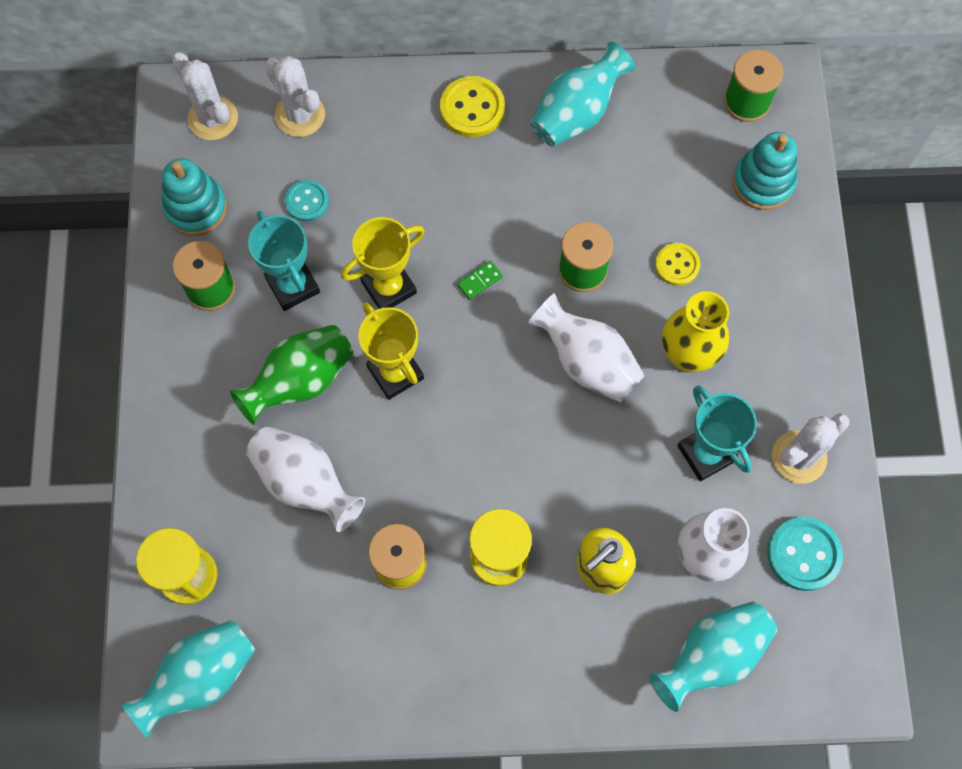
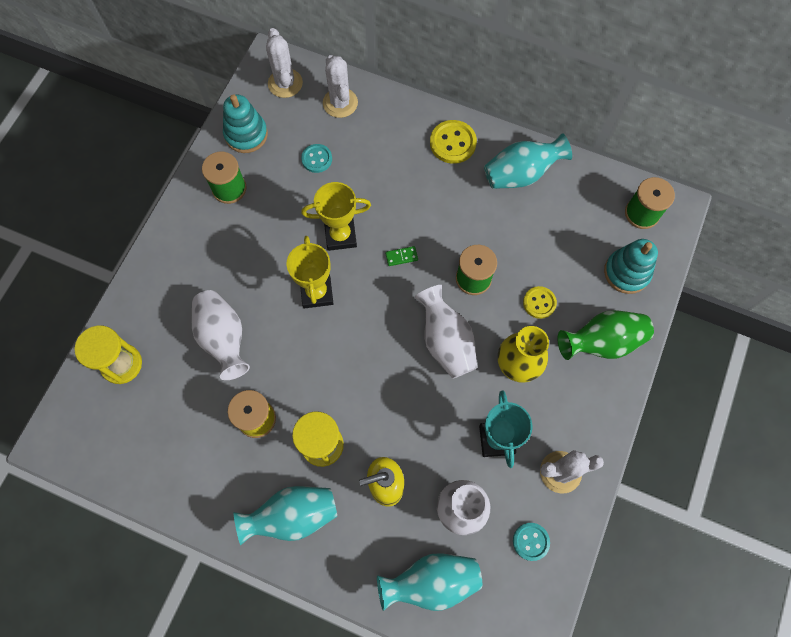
camera: 25 degrees right, 0 degrees up
(200, 678) = (95, 433): turquoise vase -> turquoise vase (292, 516)
(293, 285) = (280, 208): turquoise trophy -> none
(300, 381) = (254, 271): green vase -> green vase (601, 342)
(803, 554) = (531, 541): turquoise button -> turquoise button, size x0.65

